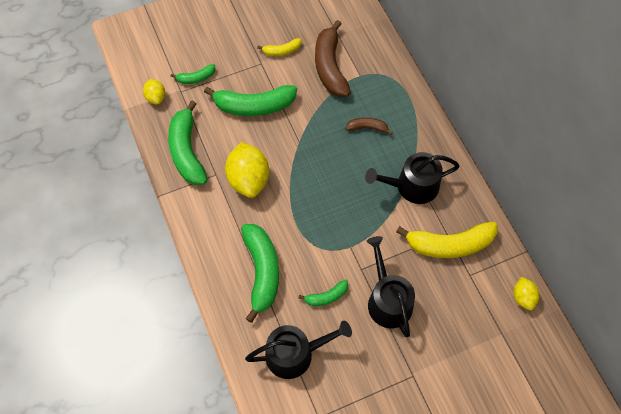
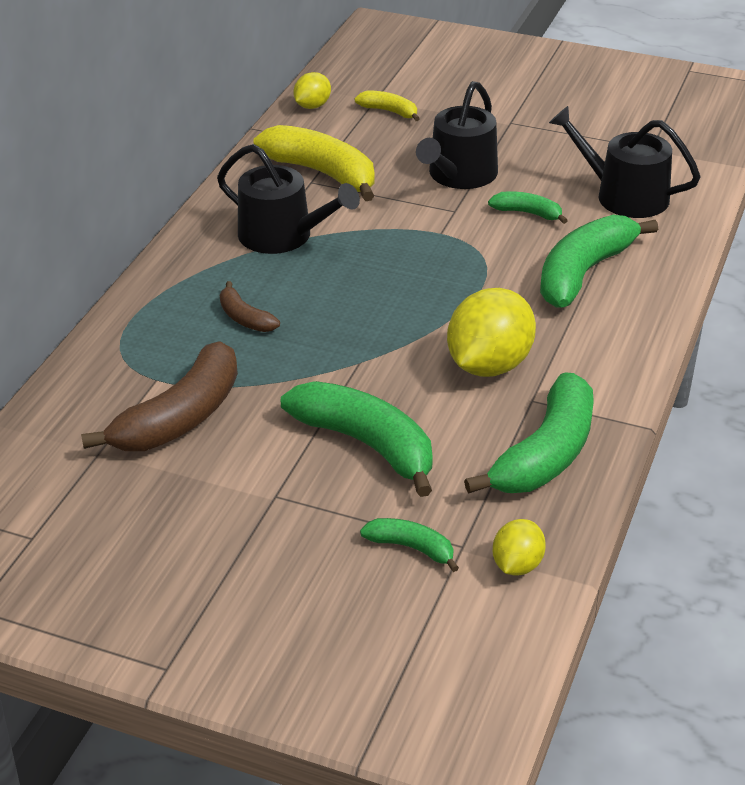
camera: 135 degrees left, 25 degrees down
(282, 51) = (218, 489): yellow banana -> yellow banana (389, 111)

